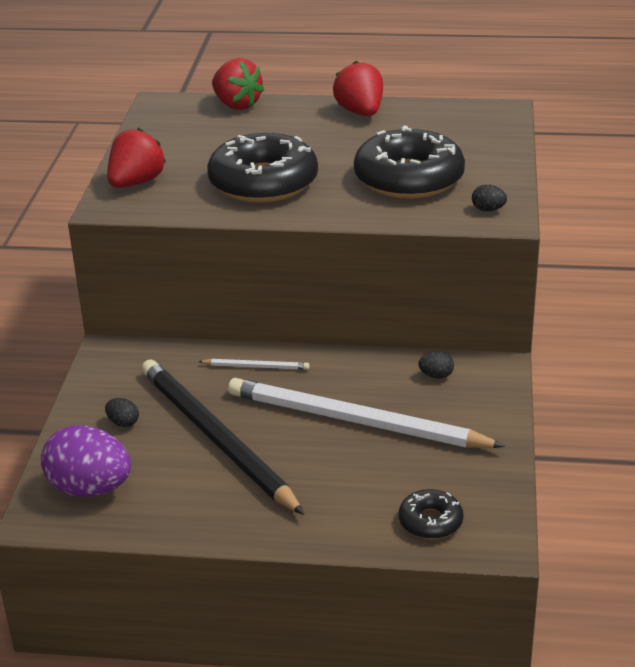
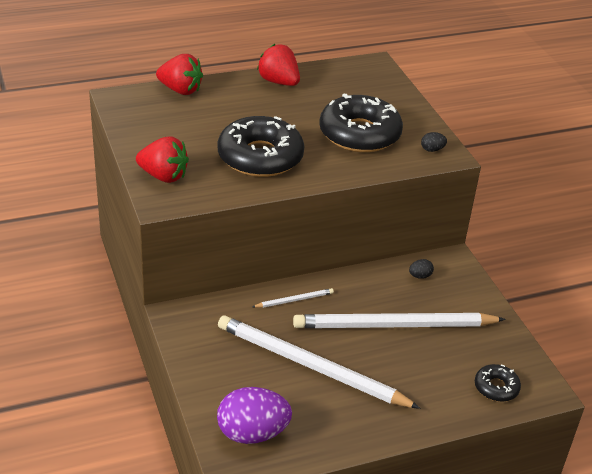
camera: 30 degrees left, 5 degrees up
(123, 423) = (234, 372): black egg -> none
(136, 183) = (163, 176): red strawberry -> red strawberry turned 105 degrees clockwise
(216, 438) = (310, 366): black pencil -> white pencil

